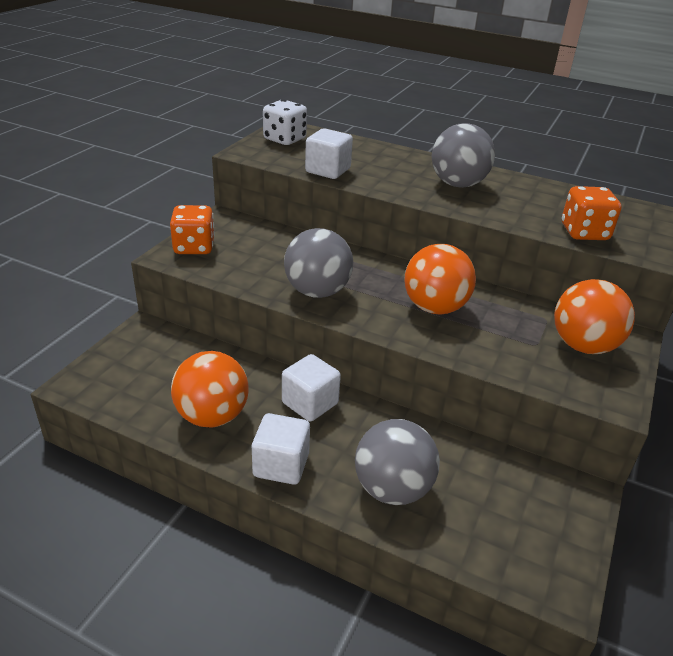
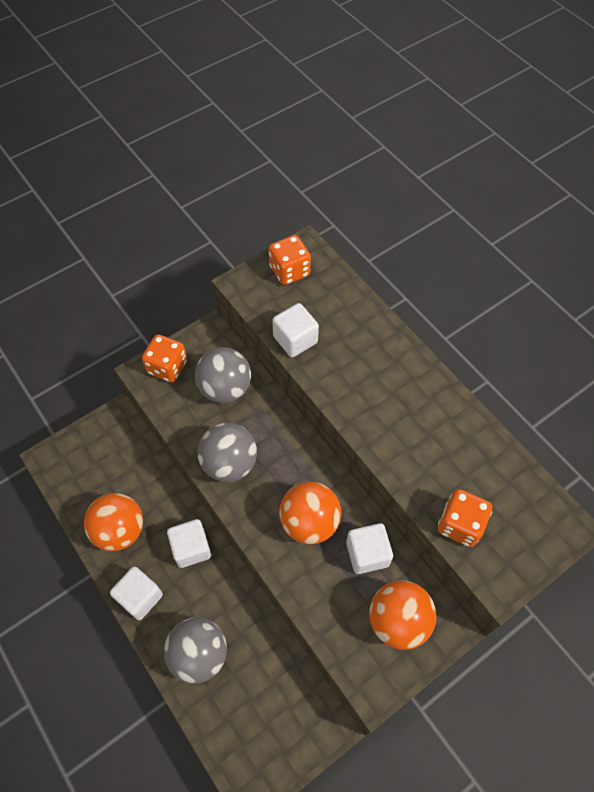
camera: 30 degrees right, 25 degrees up
(284, 139) = (289, 271): white dice -> orange dice
(458, 184) = (400, 404): grey ball -> grey ball (225, 388)
(509, 312) = (367, 554): none -> white cube

